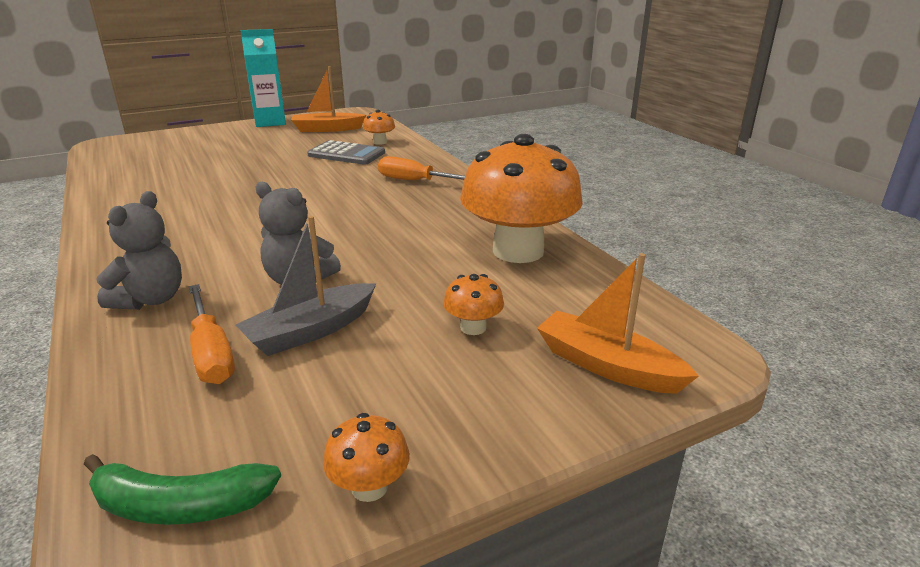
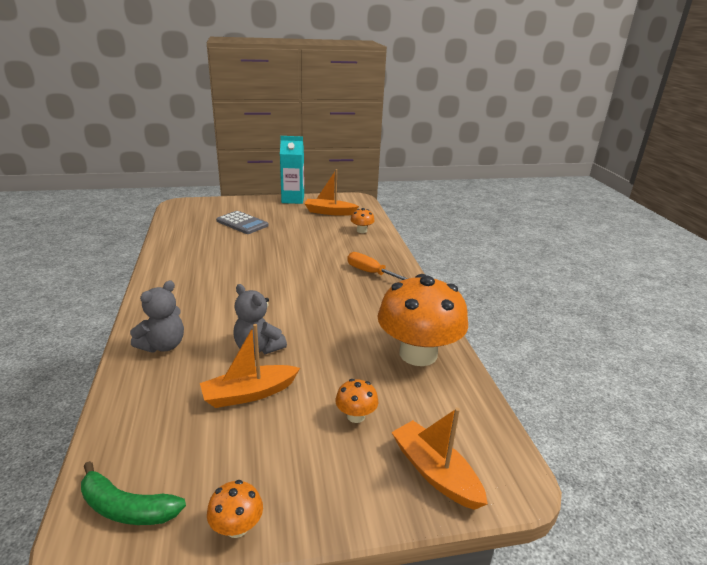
camera: 15 degrees right, 0 degrees up
(211, 352) = (183, 397): orange screwdriver -> none
(311, 331) = (249, 394): grey boat -> orange boat
(346, 154) = (333, 239): grey calculator -> grey calculator (242, 223)

